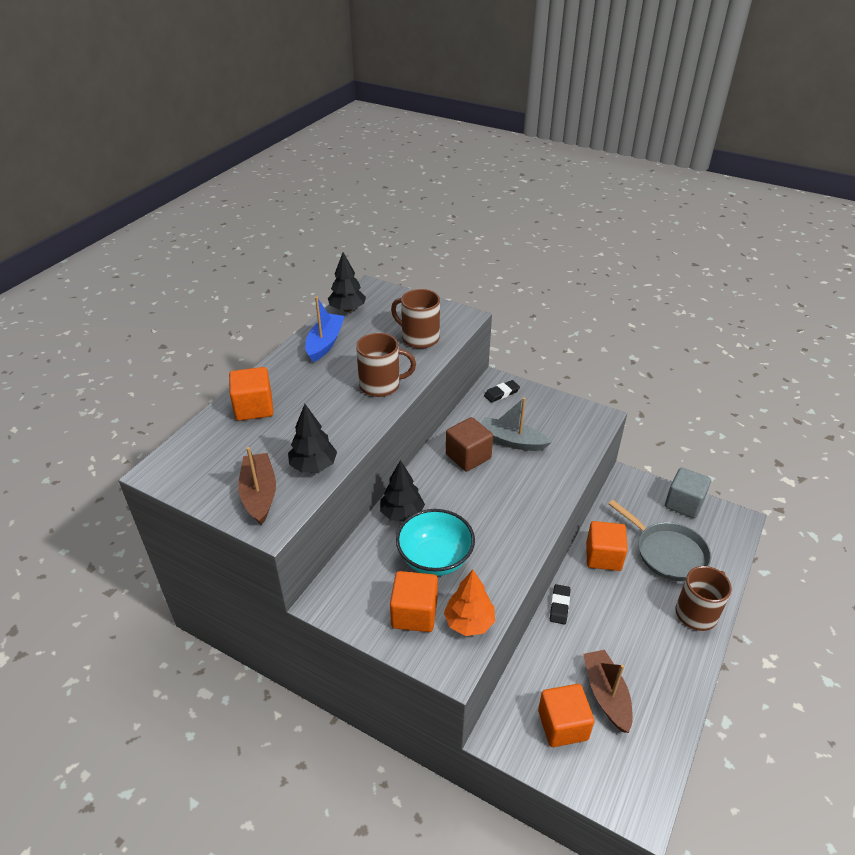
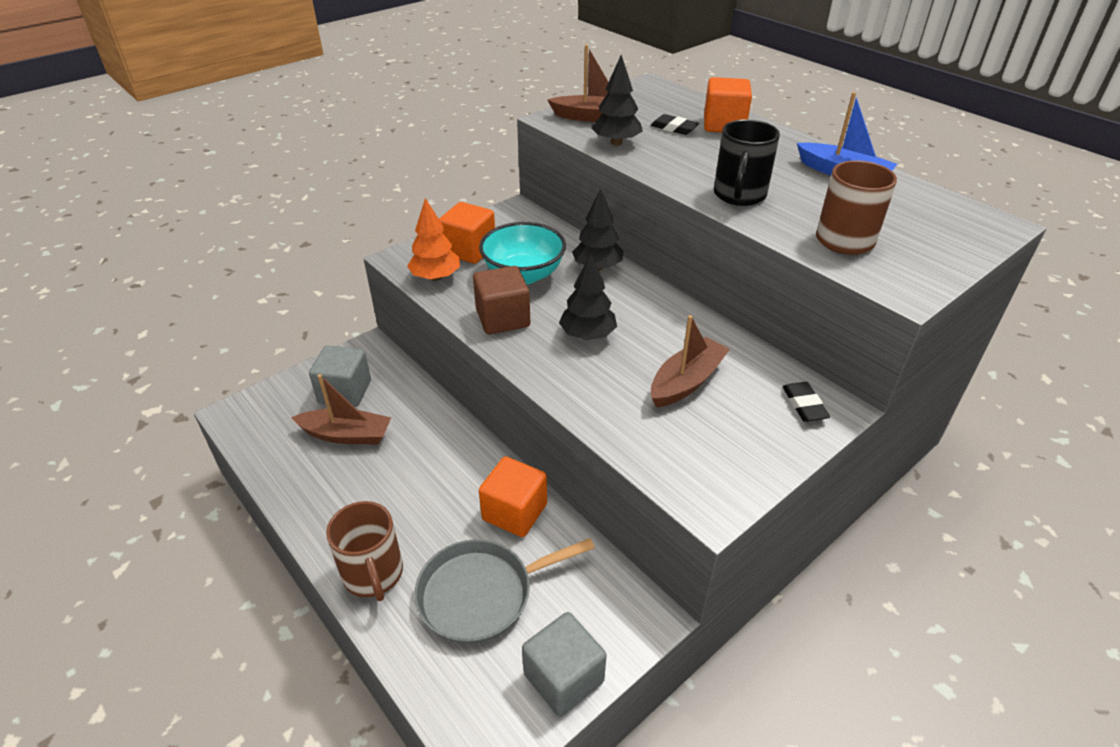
camera: 110 degrees right, 0 degrees up
(347, 309) = (931, 198): black tree -> black tree (587, 335)
(381, 385) = (739, 195): brown mug -> black mug
(468, 456) = (670, 335): brown cube -> brown cube (503, 318)
(511, 441) = (686, 381): grey boat -> brown boat
(559, 606) = (469, 439): black eraser -> black eraser (674, 128)
(562, 725) = (345, 392): orange cube -> grey cube

